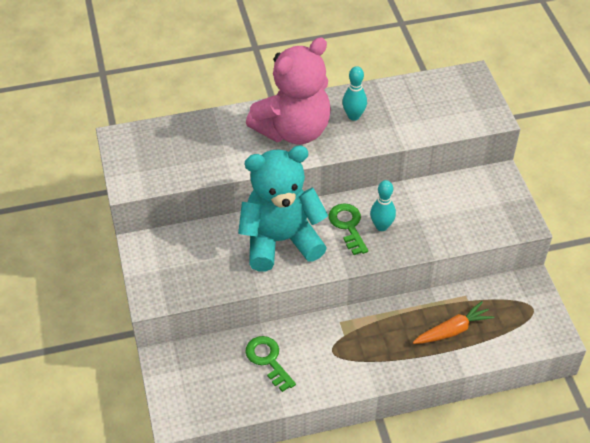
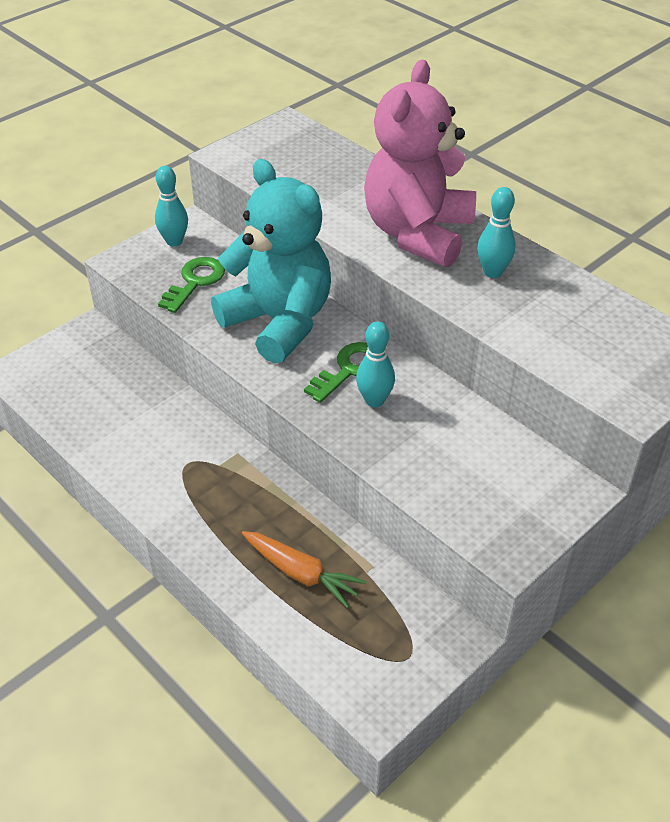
camera: 60 degrees right, 5 degrees down
(152, 261) = (174, 241): none -> turquoise bowling pin
(268, 360) = (139, 412): green key -> green key (195, 282)
(293, 130) = (418, 233): pink teddy bear -> pink teddy bear turned 90 degrees clockwise

